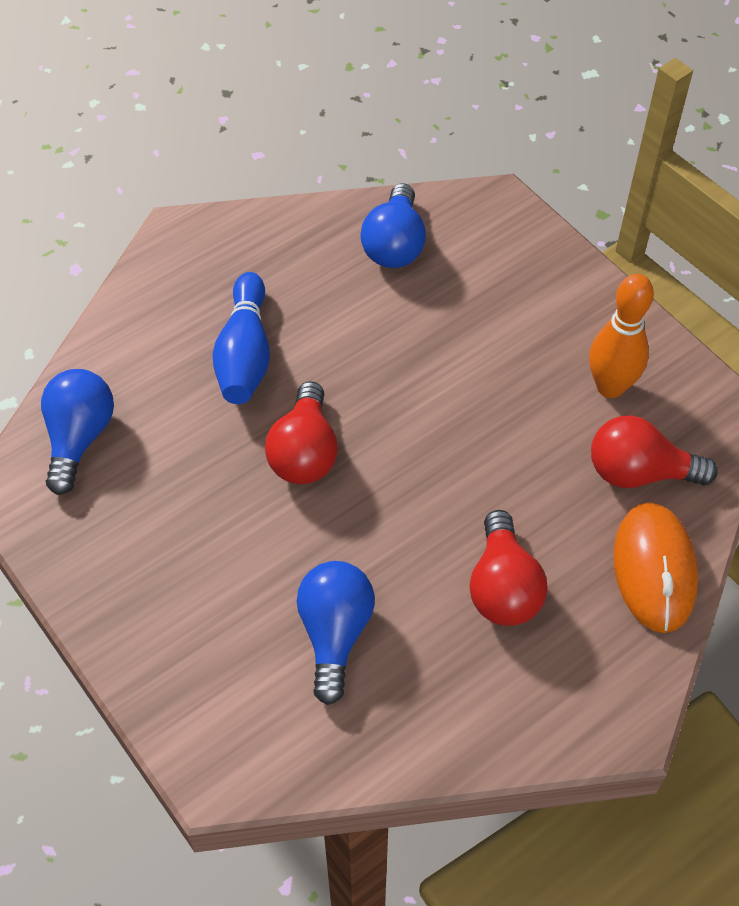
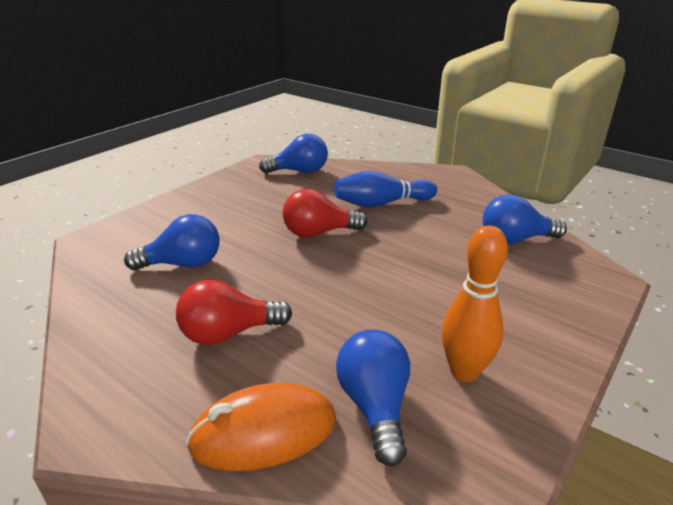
camera: 75 degrees right, 25 degrees down
(639, 472) = (375, 406): red light bulb -> blue light bulb

